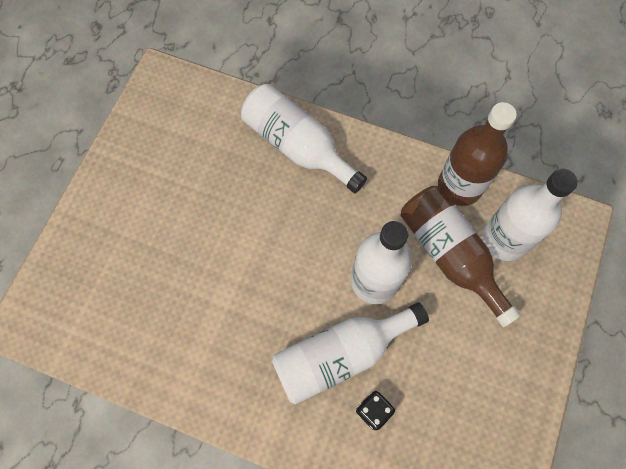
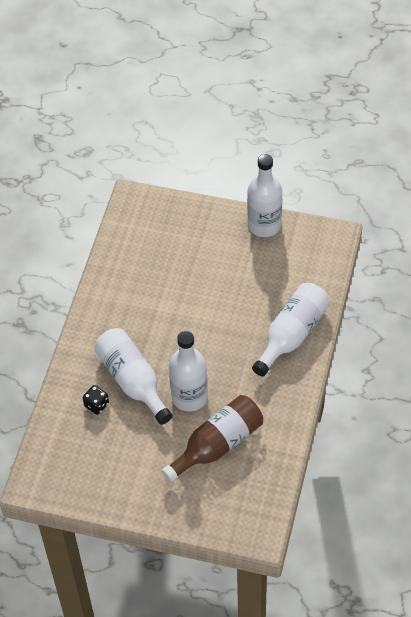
camera: 85 degrees right, 15 degrees down
(459, 186) = (277, 449): brown bottle -> none
(504, 239) = (236, 482): white bottle -> white bottle (264, 225)

